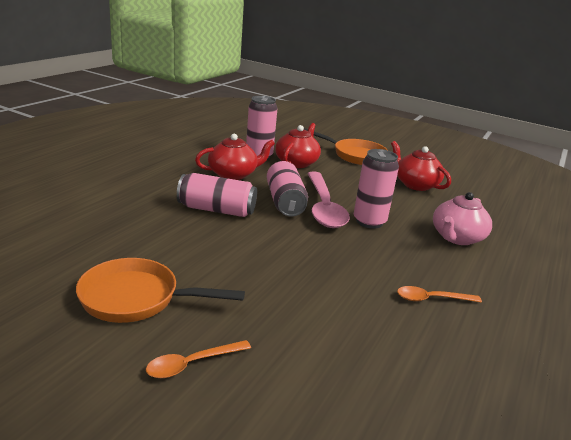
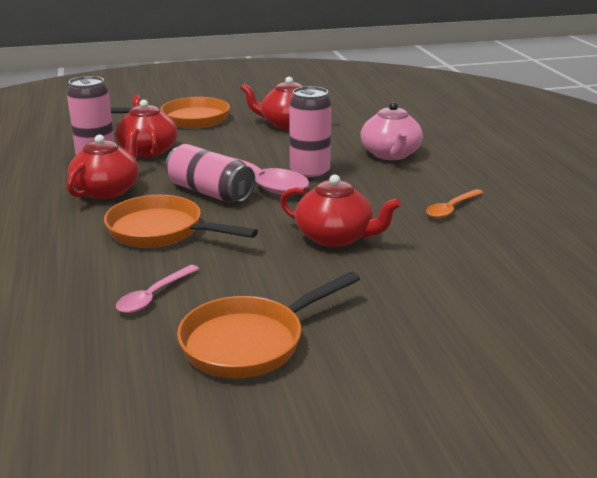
camera: 40 degrees left, 0 degrees up
(145, 242) = (154, 296): none -> pink spoon
(192, 364) = (390, 354): orange spoon -> none
(216, 210) = (161, 231): pink can -> orange pan
(307, 269) = (335, 237): none -> red teapot

